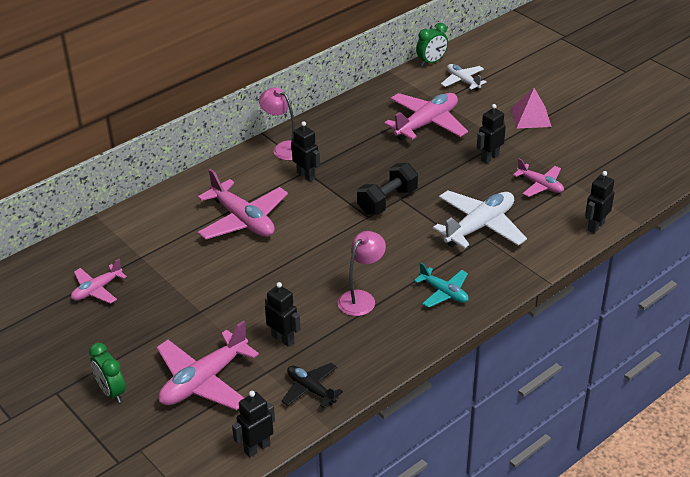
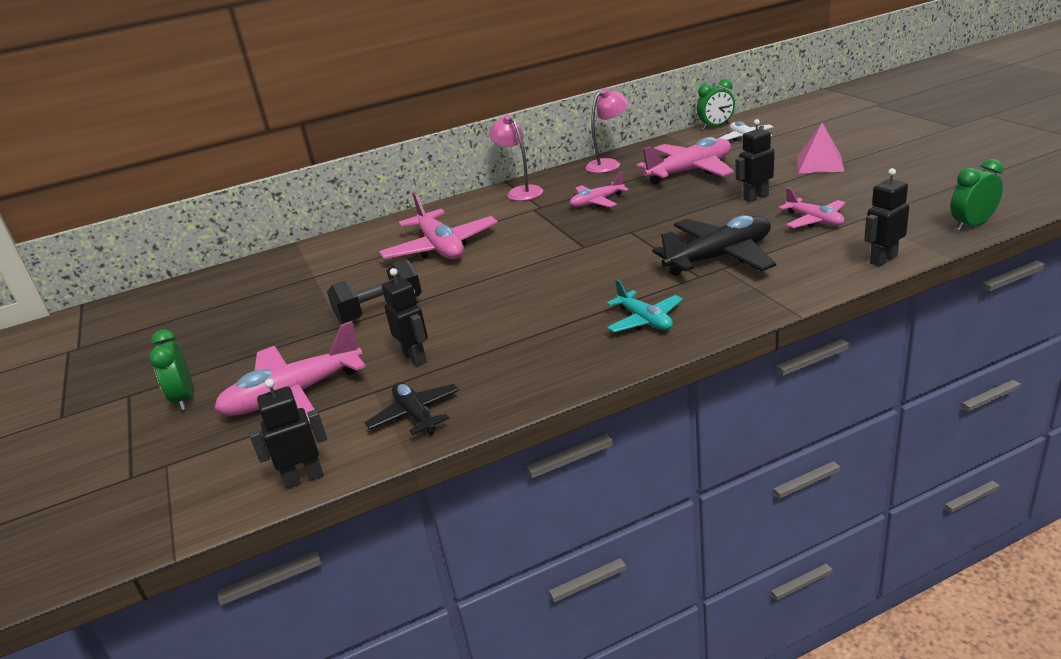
camera: 20 degrees right, 10 degrees down
(97, 289) = (248, 302): pink plane -> pink plane (597, 202)
(306, 175) = (532, 212): black robot -> none
(361, 298) = (534, 322): pink lamp -> pink lamp (608, 164)
(387, 201) = (613, 233): black dumbbell -> black dumbbell (379, 310)
(479, 226) = (719, 257): white plane -> black plane
(650, 189) = (972, 225): none -> green clock

